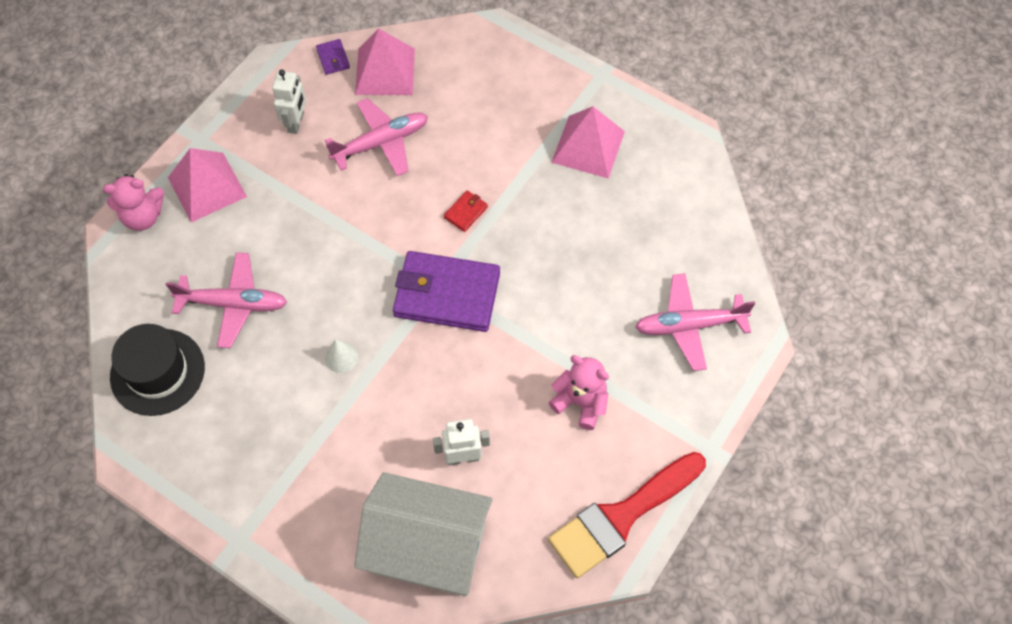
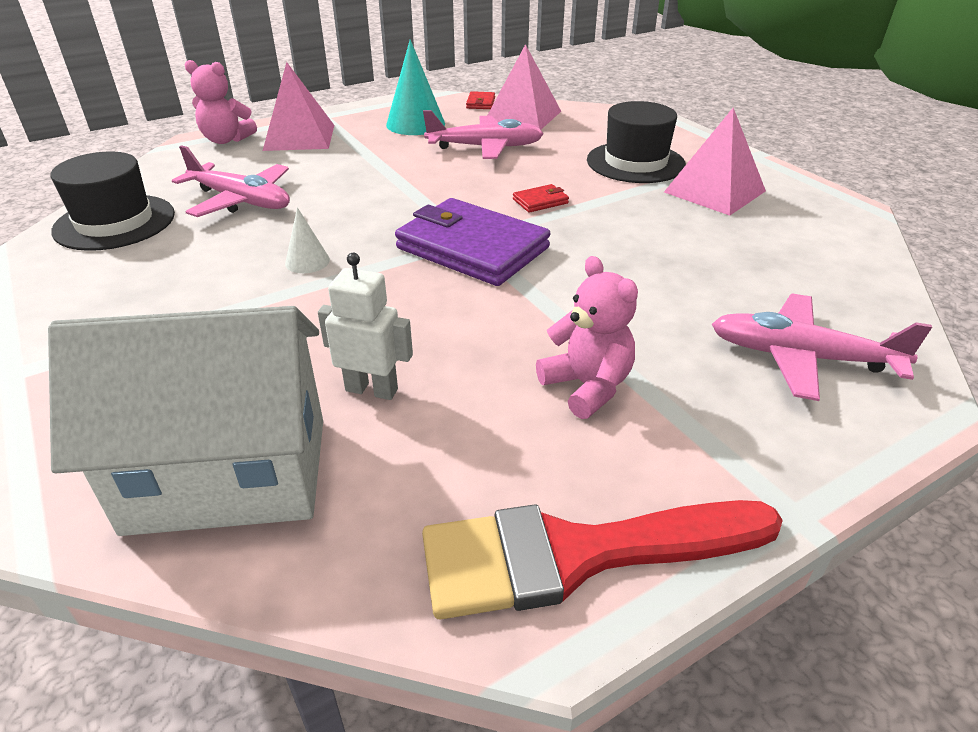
camera: 25 degrees right, 25 degrees down
(296, 123) = (415, 124): white robot -> turquoise cone
(333, 58) = (480, 103): purple wallet -> red wallet
(428, 548) = (229, 474): white house -> white house turned 45 degrees counterclockwise
(514, 122) = (635, 162): none -> black hat

